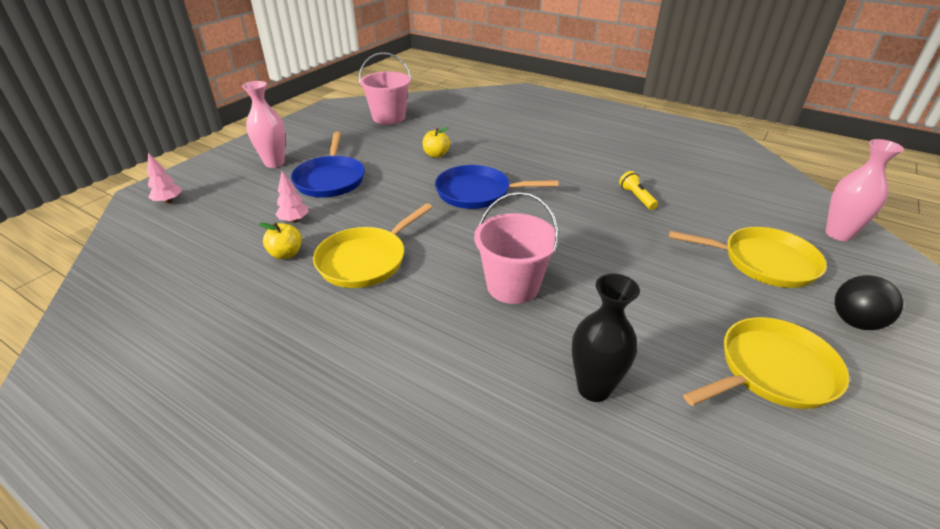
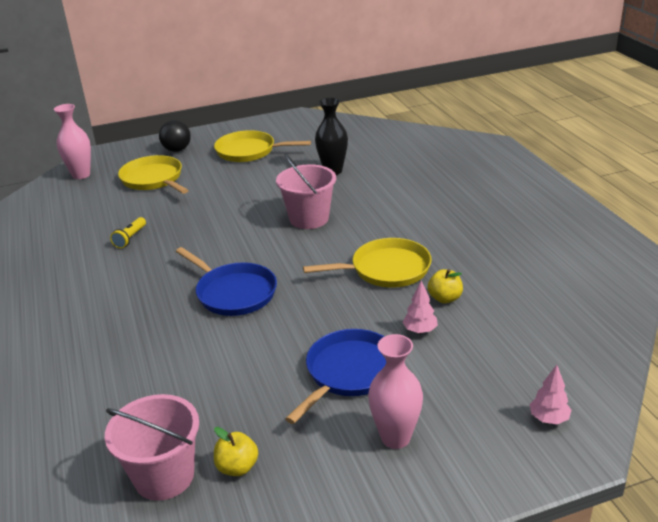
camera: 140 degrees left, 5 degrees down
(436, 154) = (204, 360): yellow apple -> yellow apple (237, 467)

